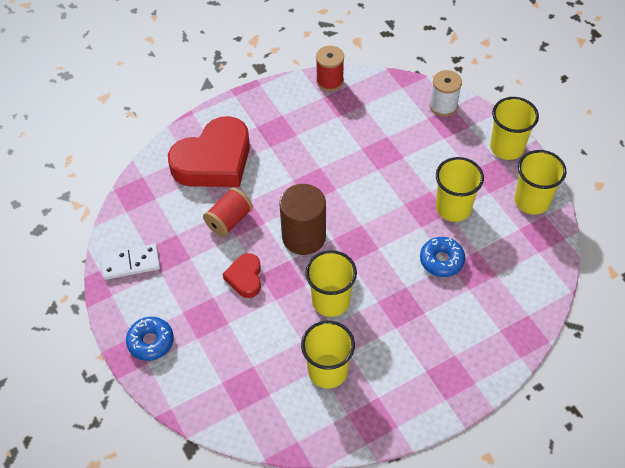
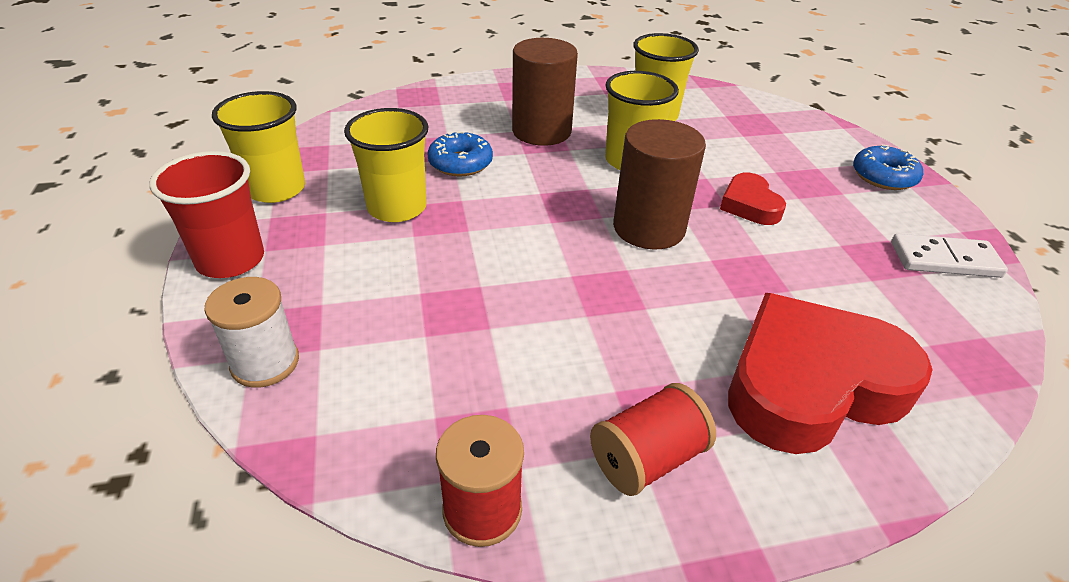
camera: 165 degrees left, 15 degrees down
(229, 220) = (775, 276): red spool -> red spool (647, 458)
(245, 278) = (749, 205): red heart -> red heart turned 150 degrees clockwise
(406, 317) = (541, 131): none -> brown cylinder
(506, 147) = (230, 260): yellow cup -> red cup

